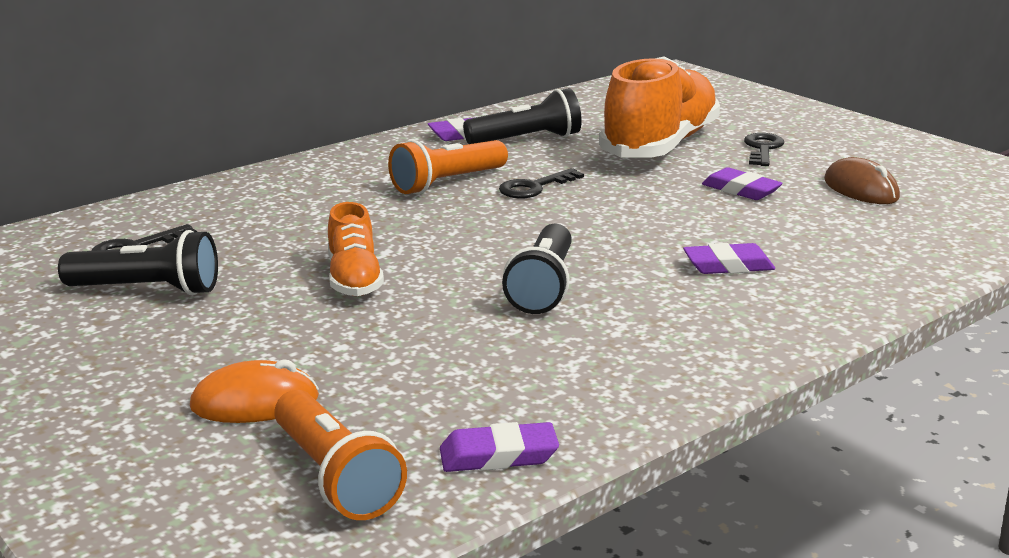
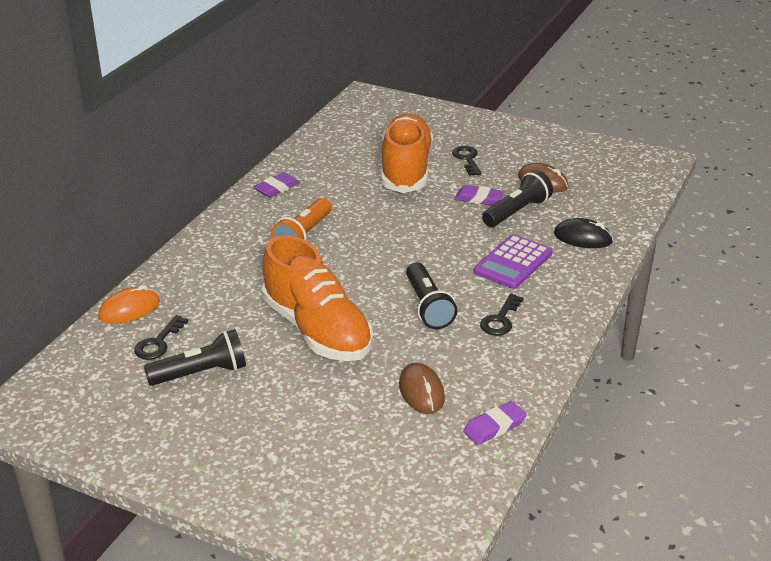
camera: 25 degrees left, 10 degrees up
(255, 403) = (343, 433): orange mouse -> orange mouse (129, 309)
(336, 477) = (427, 466): orange flashlight -> none
(354, 279) = (317, 330): orange shoe -> orange shoe, size x1.94
(428, 382) = (421, 391): none -> brown mouse
(527, 140) = (321, 183): black flashlight -> black flashlight (517, 211)
(534, 187) = (359, 226): black key -> black key (500, 319)
(728, 266) = (513, 263): purple eraser -> purple calculator
(873, 259) = (583, 238): none -> black mouse

